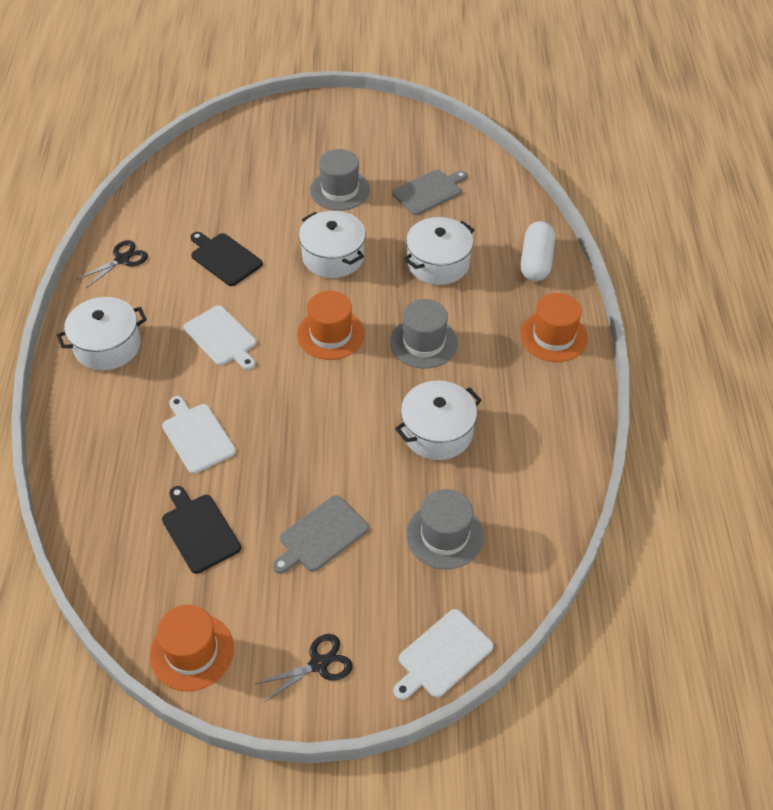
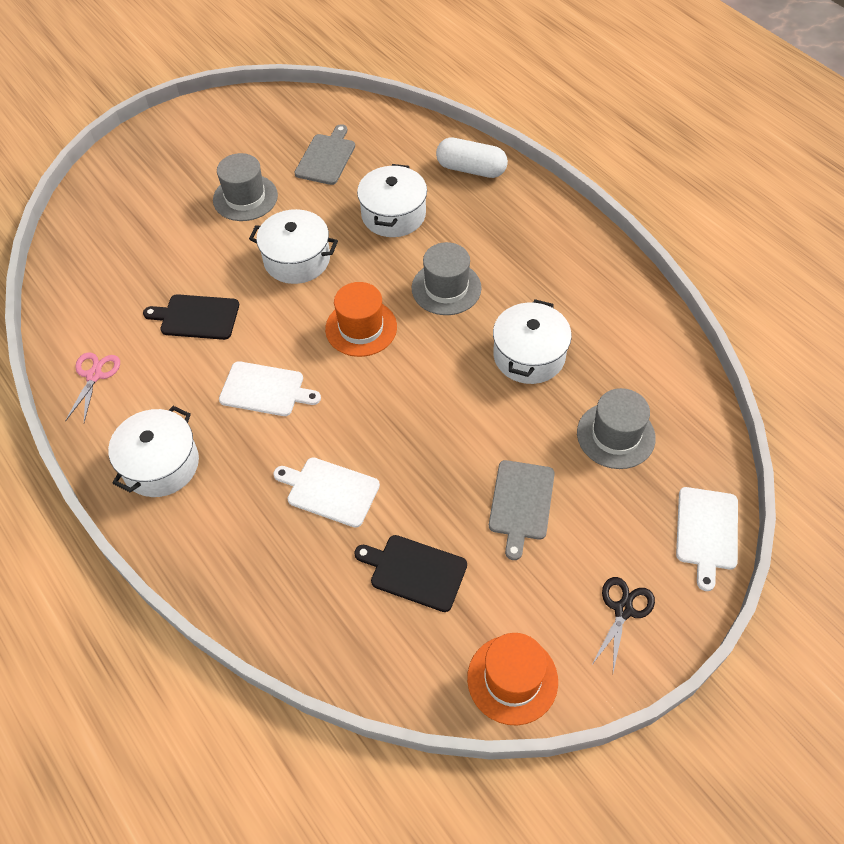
camera: 35 degrees left, 5 degrees up
(122, 259) = (94, 375): black scissors -> pink scissors
(536, 261) = (471, 169): white capsule -> white capsule turned 45 degrees counterclockwise
(553, 336) = (542, 222): orange hat -> none

